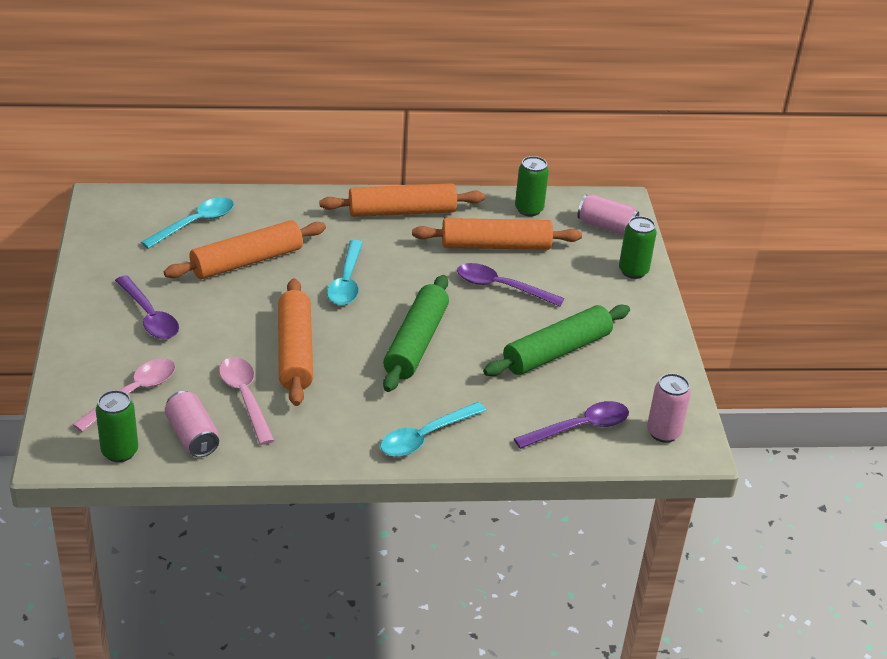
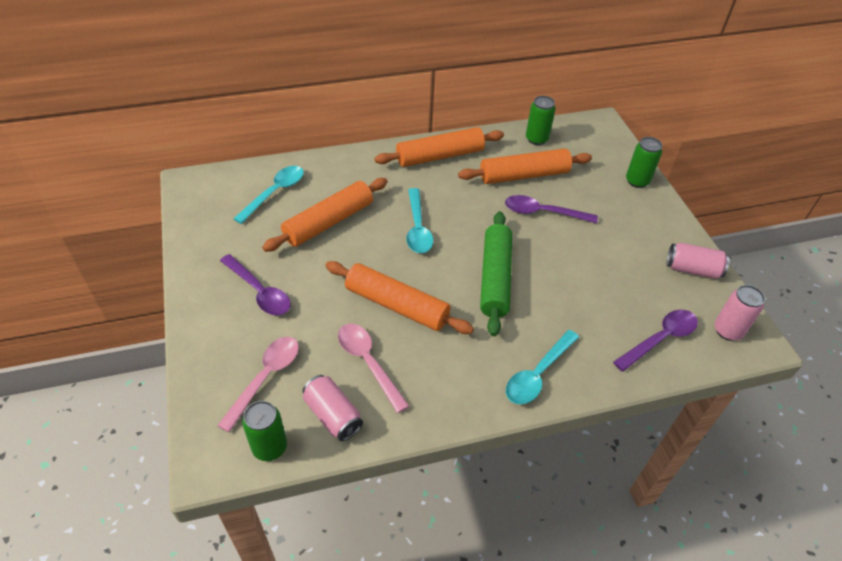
camera: 10 degrees left, 10 degrees up
(295, 351) = (396, 305): orange rolling pin -> orange rolling pin turned 45 degrees counterclockwise
(556, 351) = (610, 266): green rolling pin -> none
(606, 226) = (600, 145): pink can -> pink can (692, 269)

